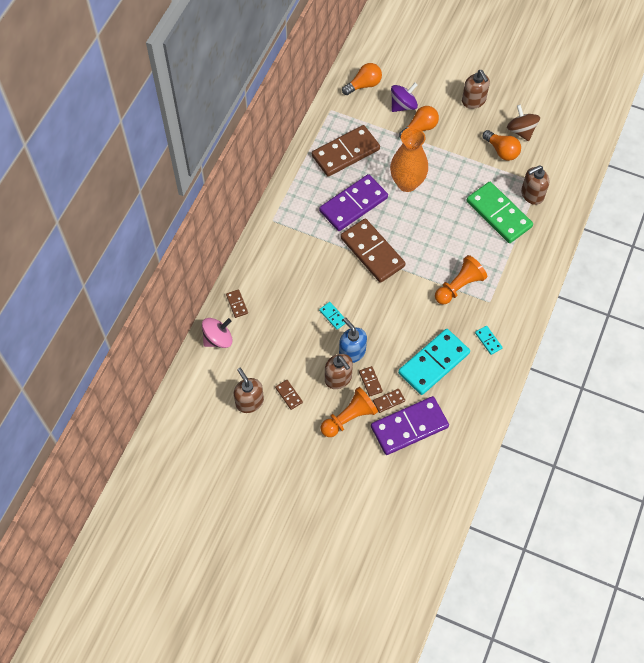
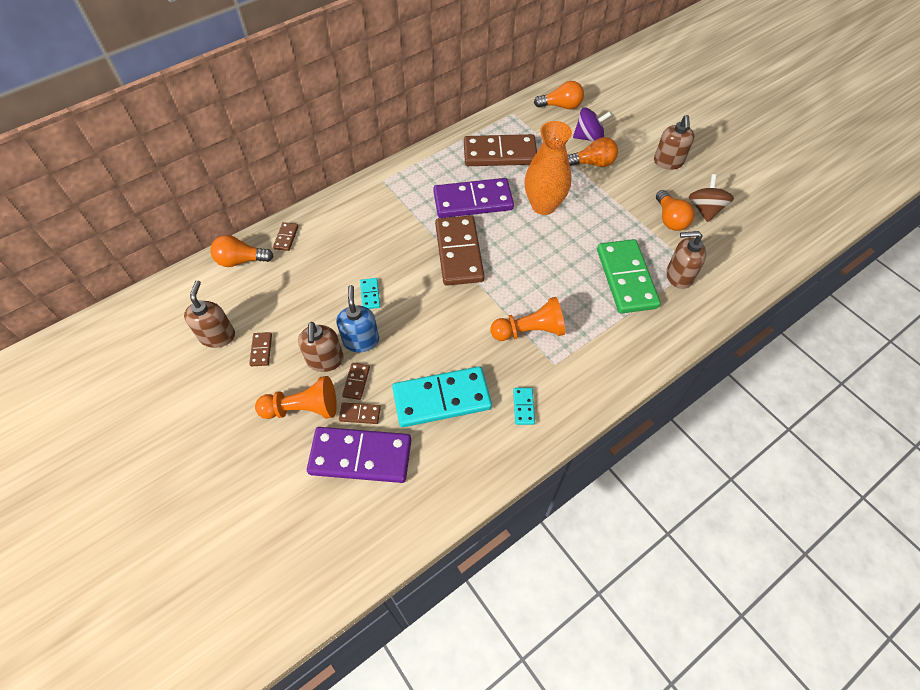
camera: 30 degrees right, 5 degrees down
(218, 339) = (241, 260): pink spinning top -> orange light bulb

